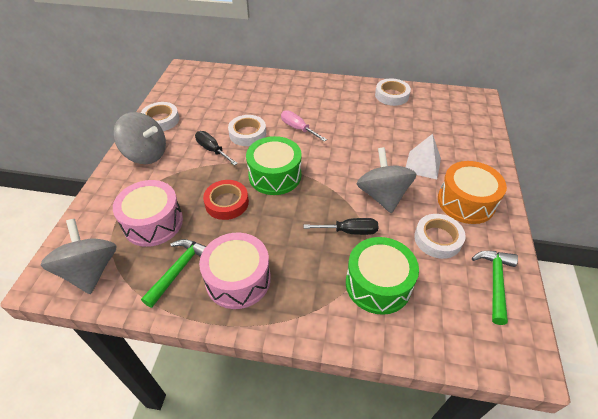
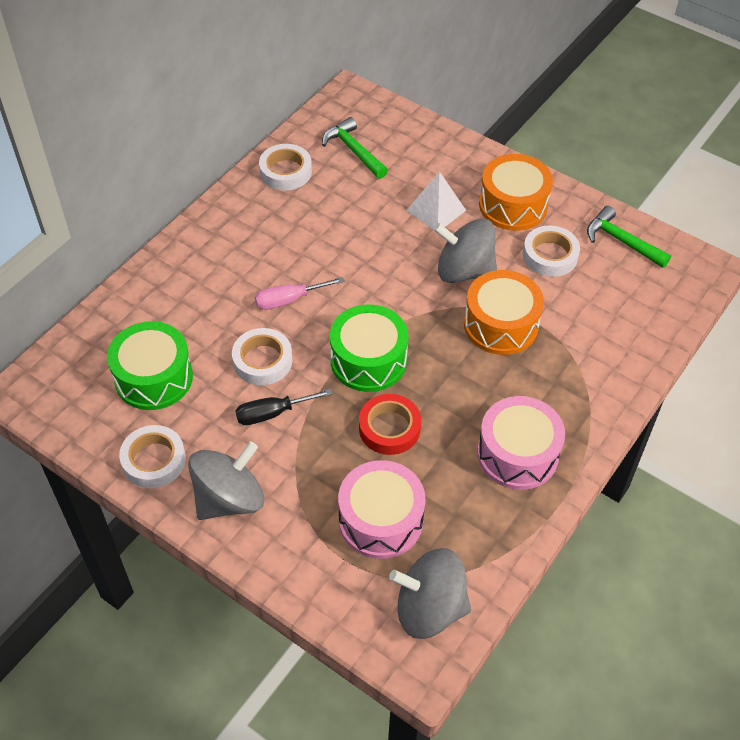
camera: 65 degrees left, 5 degrees up
(179, 269) = (475, 509): green hammer -> green hammer (353, 150)
(349, 231) = (501, 324): black screwdriver -> orange drum
(378, 284) = (582, 332): green drum -> green drum (154, 378)

